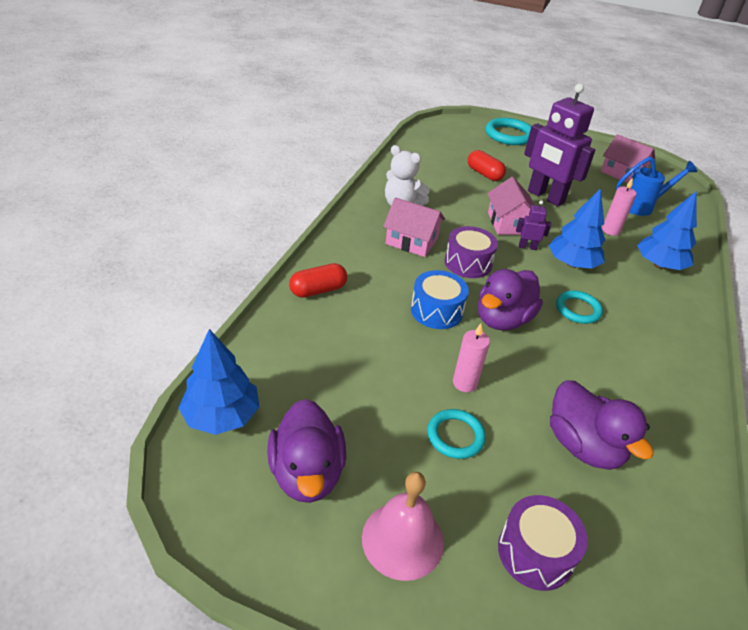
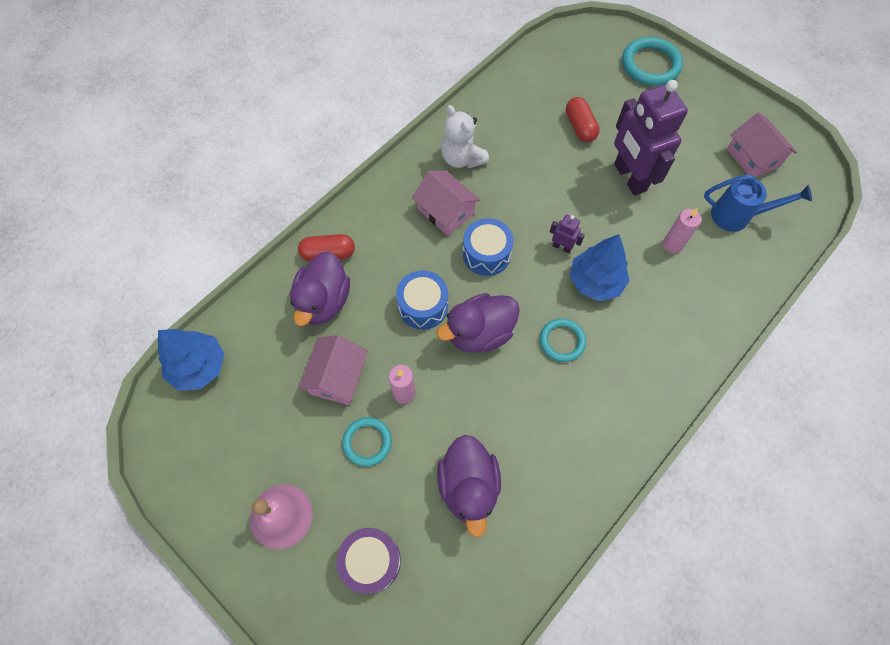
camera: 25 degrees right, 25 degrees up
(307, 473) = (239, 438): purple duck -> purple duck (323, 301)
(468, 263) = (486, 254): purple drum -> blue drum
(509, 223) = (562, 209): pink house -> pink house (337, 377)
(659, 265) = (693, 307): blue tree -> none

